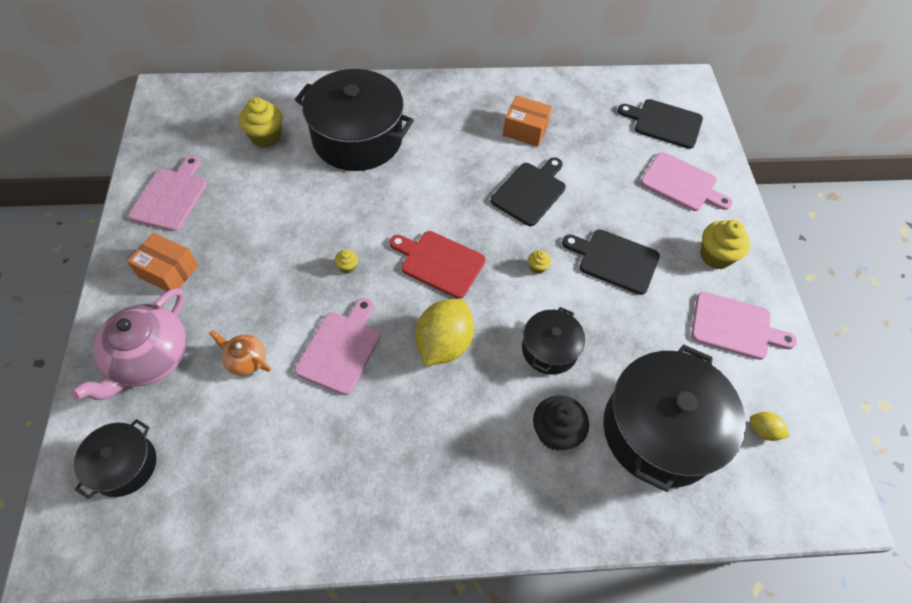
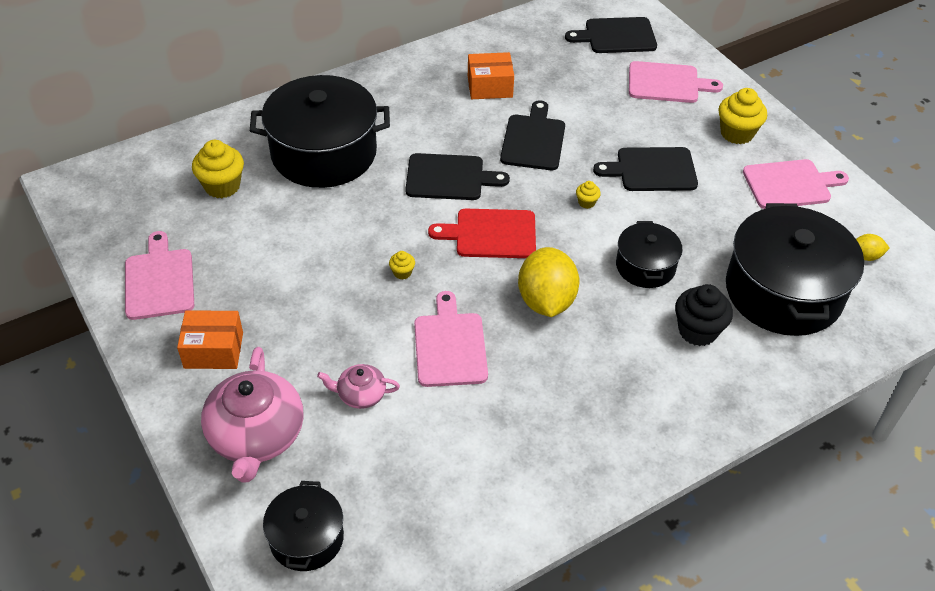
camera: 25 degrees left, 10 degrees down
(245, 359) = (360, 394): orange teapot -> pink teapot
(439, 198) = (449, 177): none -> black cutting board

